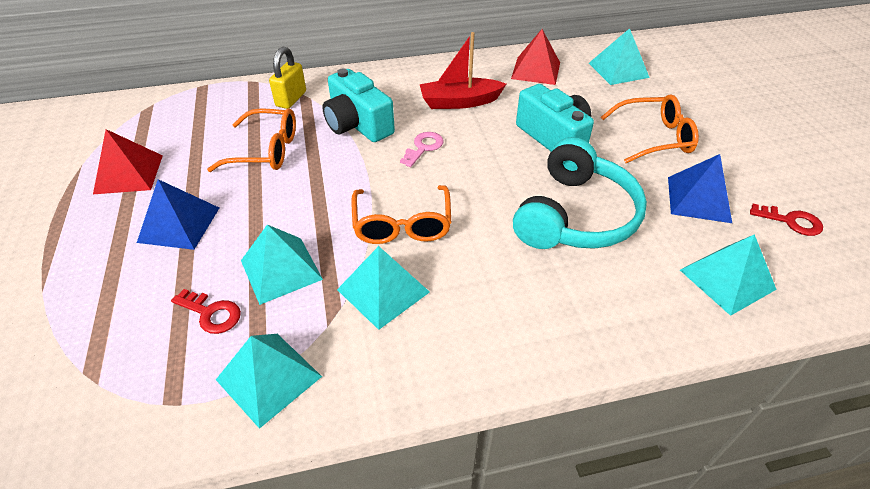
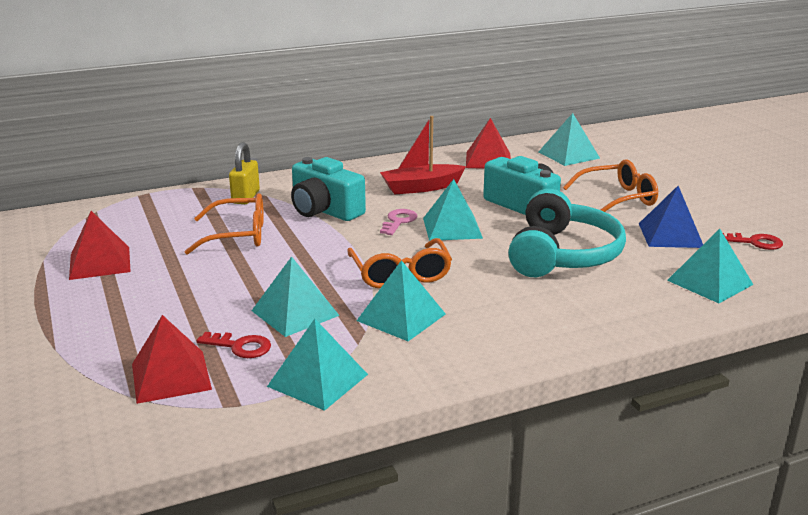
camera: 10 degrees left, 20 degrees down
(130, 349) = (170, 376): none -> red pyramid
(179, 224) = (174, 292): blue pyramid -> none
(473, 162) = (452, 228): none -> turquoise pyramid

